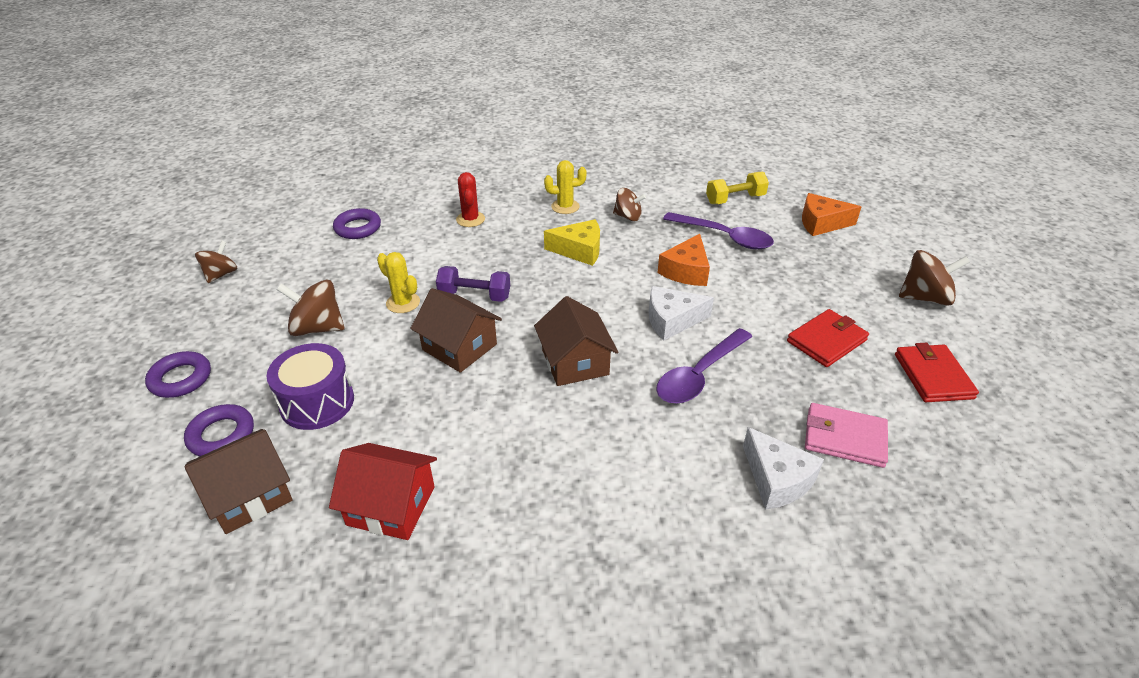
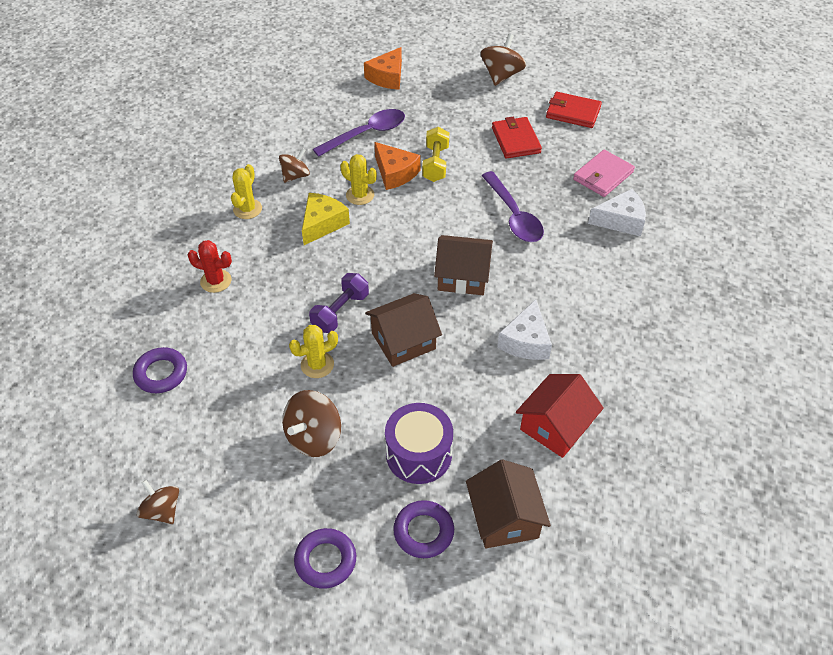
camera: 65 degrees left, 10 degrees up
(635, 259) = (360, 195): none -> yellow cactus
(672, 320) = (448, 205): white cheese -> white cheese (526, 341)
(735, 199) = (320, 105): yellow dumbbell -> yellow dumbbell (435, 164)

